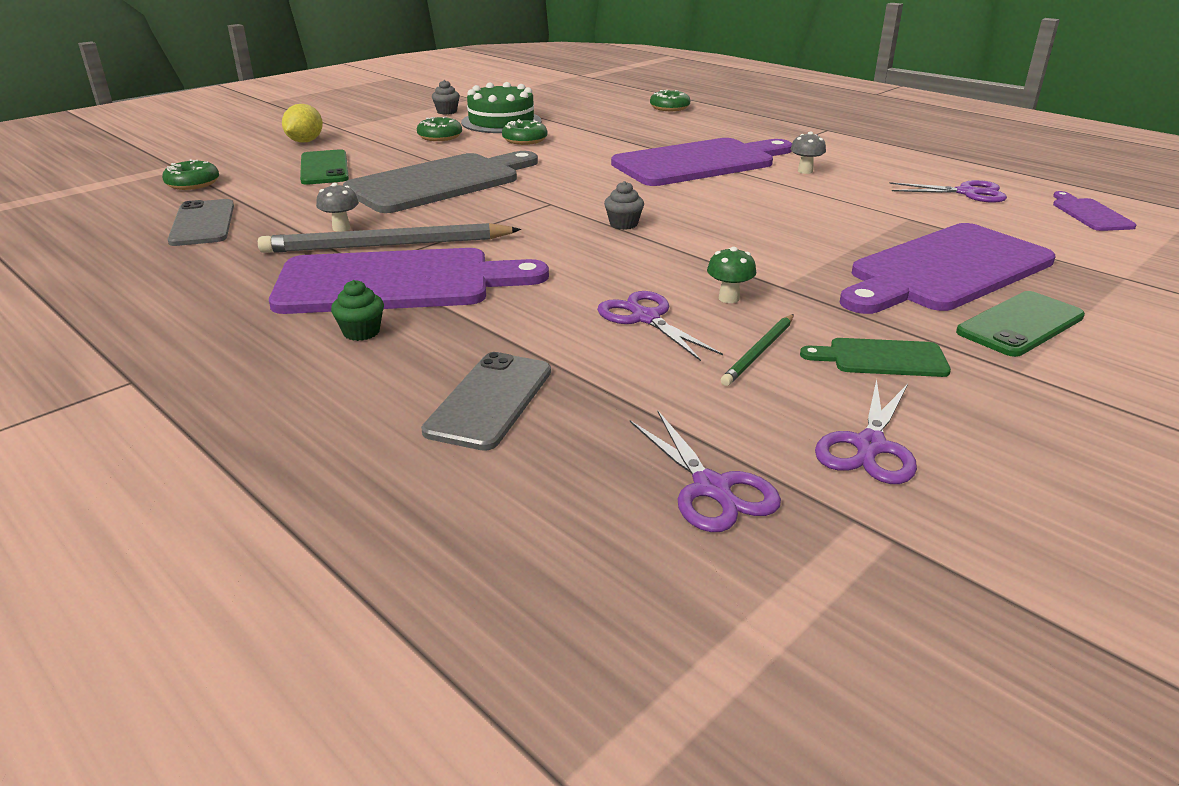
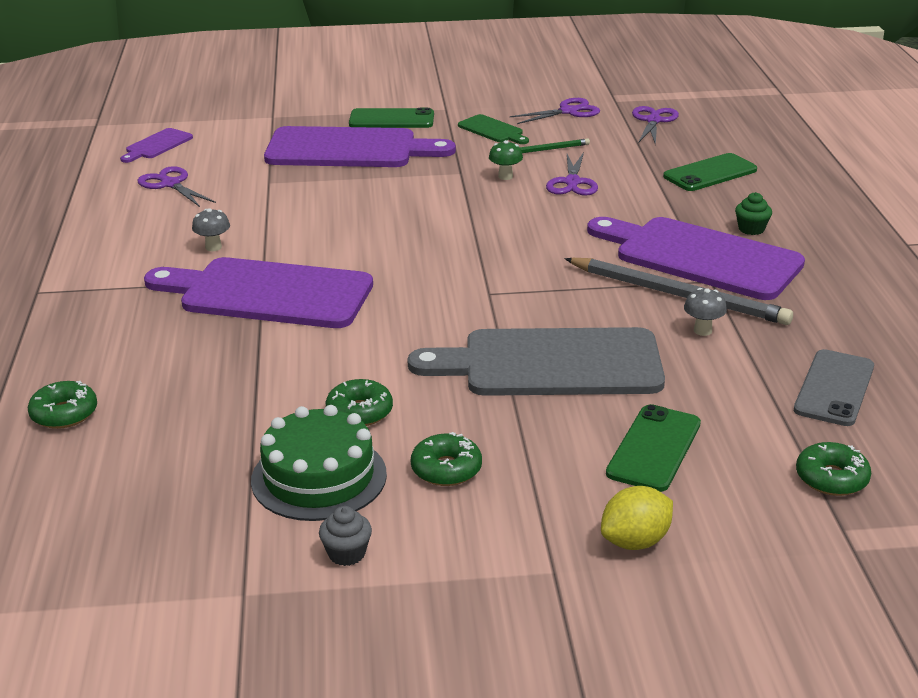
camera: 140 degrees left, 0 degrees up
(490, 400) = (710, 173): grey phone -> green phone
(623, 224) = (469, 249): grey cupcake -> none

